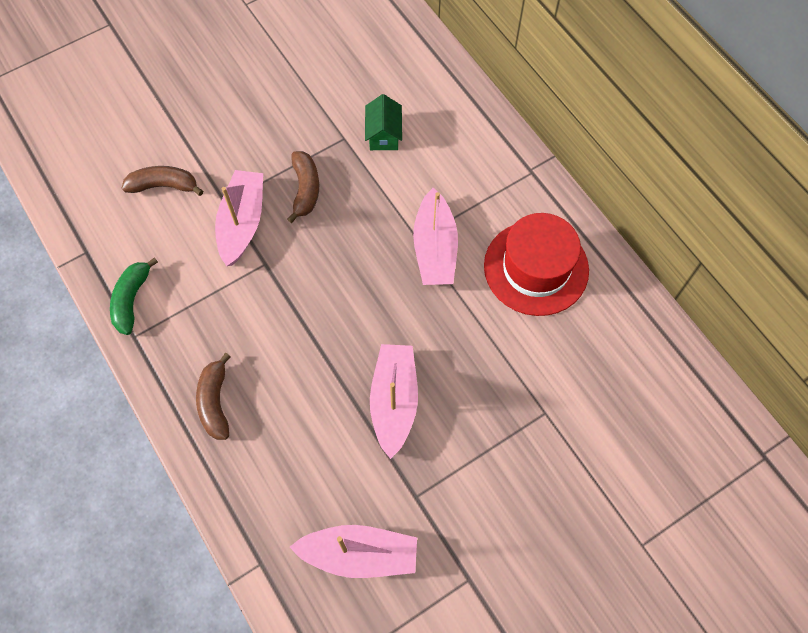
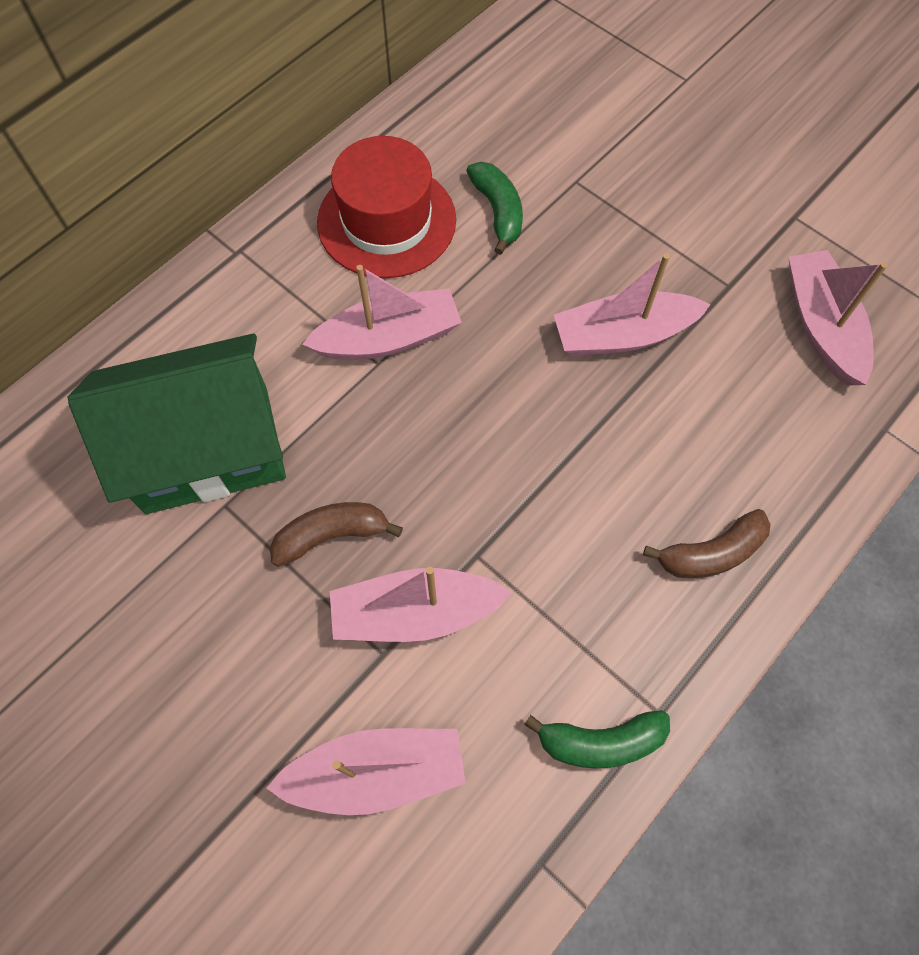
camera: 105 degrees left, 0 degrees up
(164, 186) = (376, 772): brown banana -> pink boat
(383, 134) = (207, 449): green house -> green house, size x2.36
(527, 346) = (498, 211): none -> green banana

